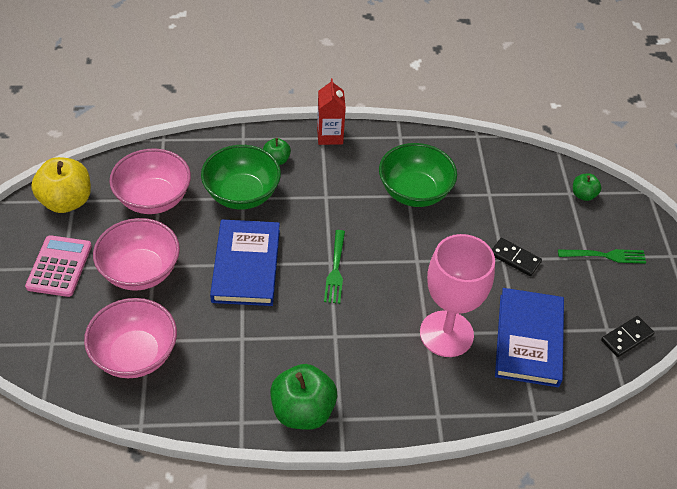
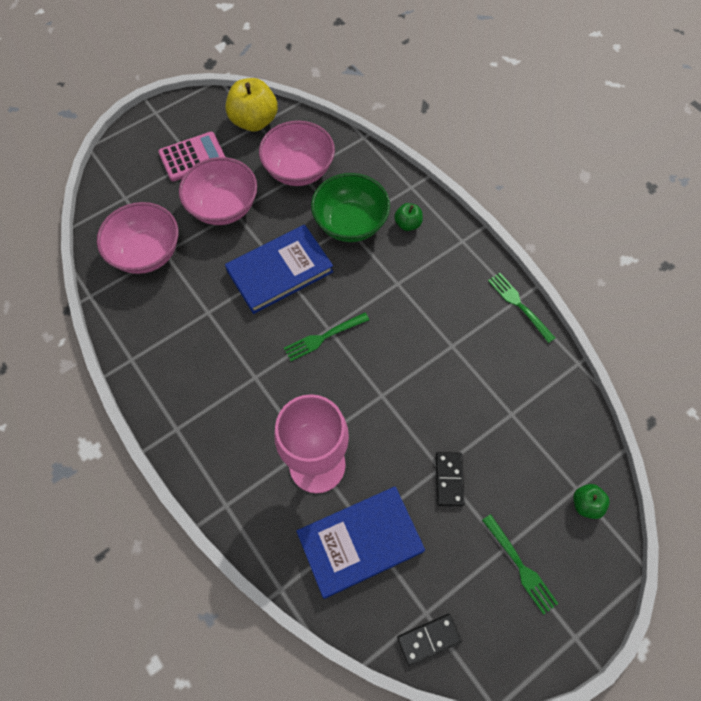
camera: 60 degrees right, 15 degrees up
(303, 411) = (166, 396): green apple -> none
(330, 136) = (469, 245): red carton -> none
(405, 139) = (519, 305): none -> green fork
(414, 192) = (460, 349): green bowl -> none
(627, 338) = (428, 639): black domino -> black domino turned 45 degrees counterclockwise

